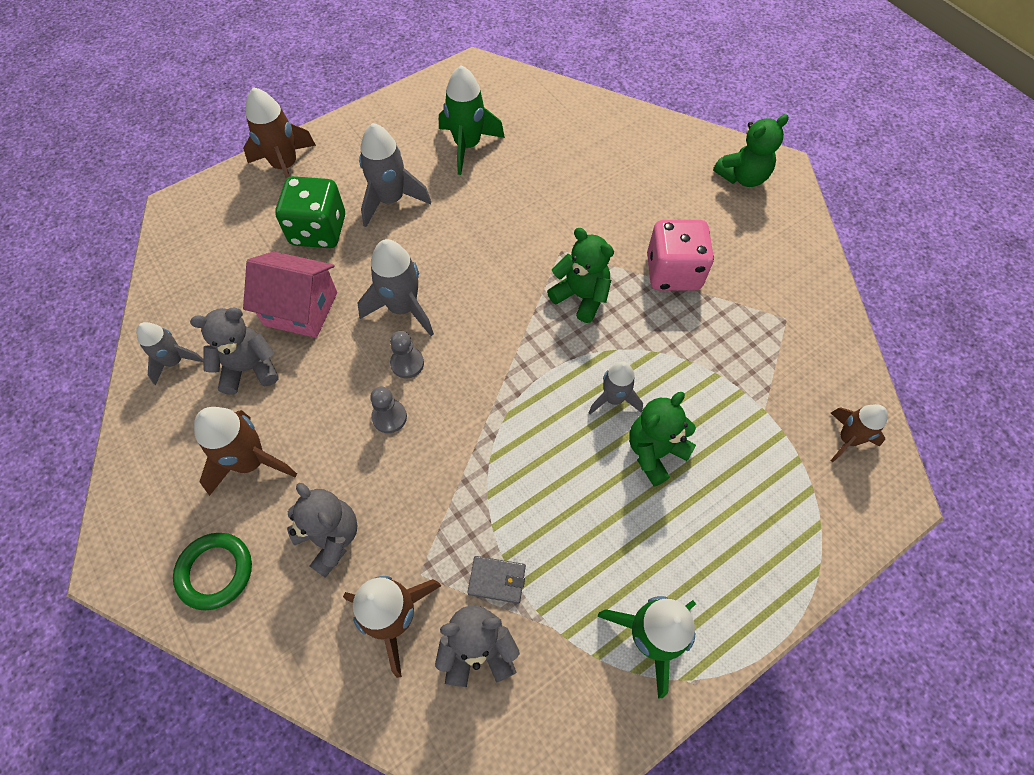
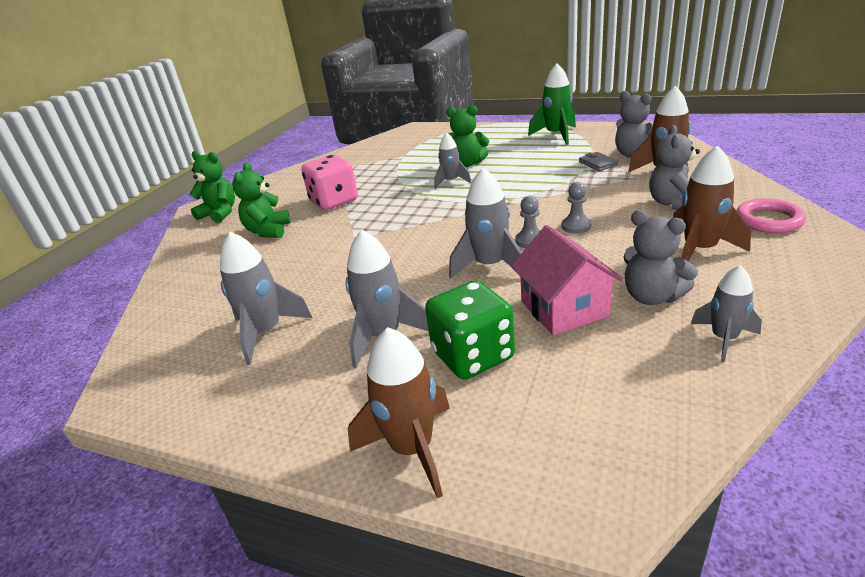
camera: 120 degrees left, 30 degrees down
(215, 572) = (768, 220): green ring -> pink ring
(467, 146) = (266, 332): green rocket -> grey rocket
(581, 296) = (389, 216): green teddy bear -> green teddy bear (268, 231)
(847, 439) = (397, 140): brown rocket -> none

